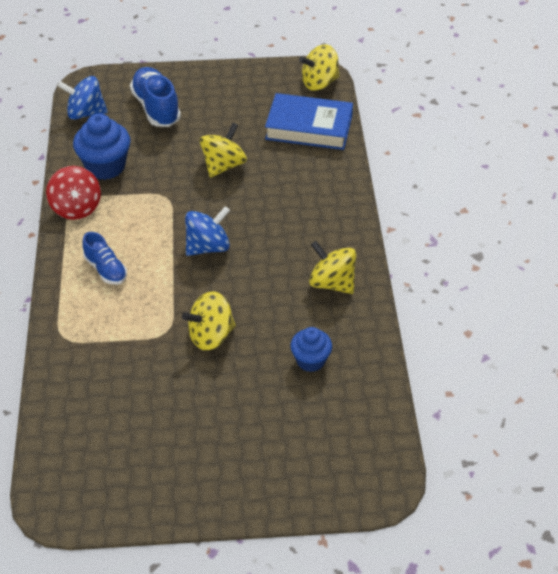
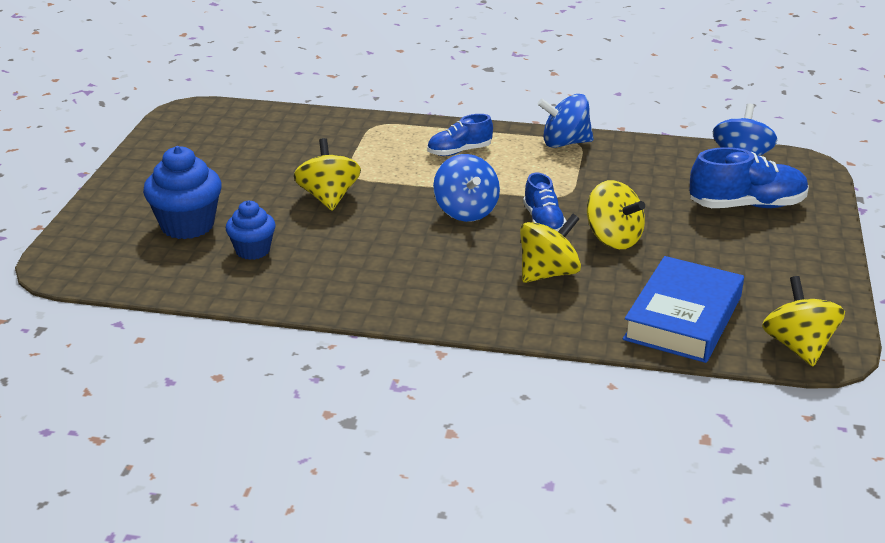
camera: 105 degrees right, 15 degrees down
(76, 208) = (565, 143): red spinning top -> blue spinning top
(105, 167) = (632, 164): blue cupcake -> blue cupcake (187, 225)
(210, 203) = (543, 221): none -> blue shoe
(332, 283) = (361, 284): yellow spinning top -> yellow spinning top (548, 273)

